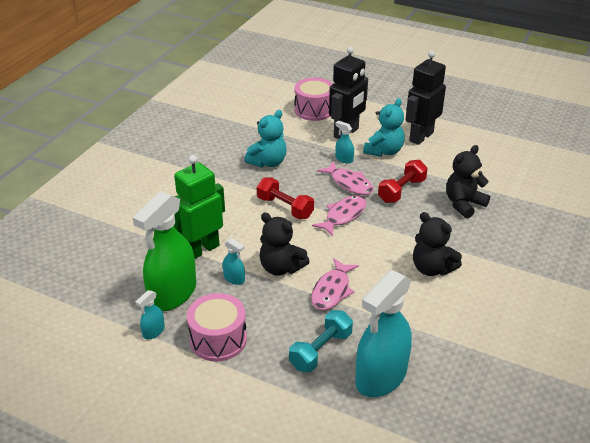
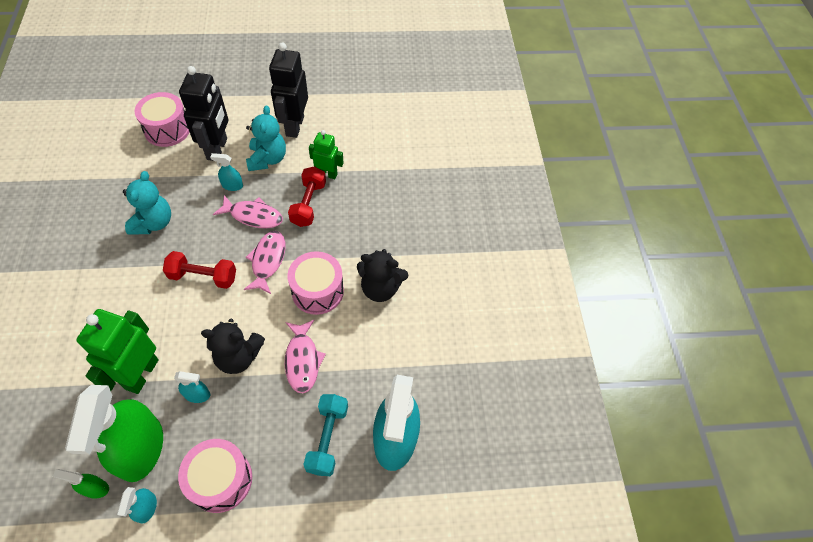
camera: 35 degrees left, 20 degrees up
(126, 303) = (95, 488): none -> green spray bottle
(373, 250) = (317, 291): none -> pink drum
(431, 176) = (327, 174): none -> green robot
(463, 204) = (373, 196): black teddy bear -> none

